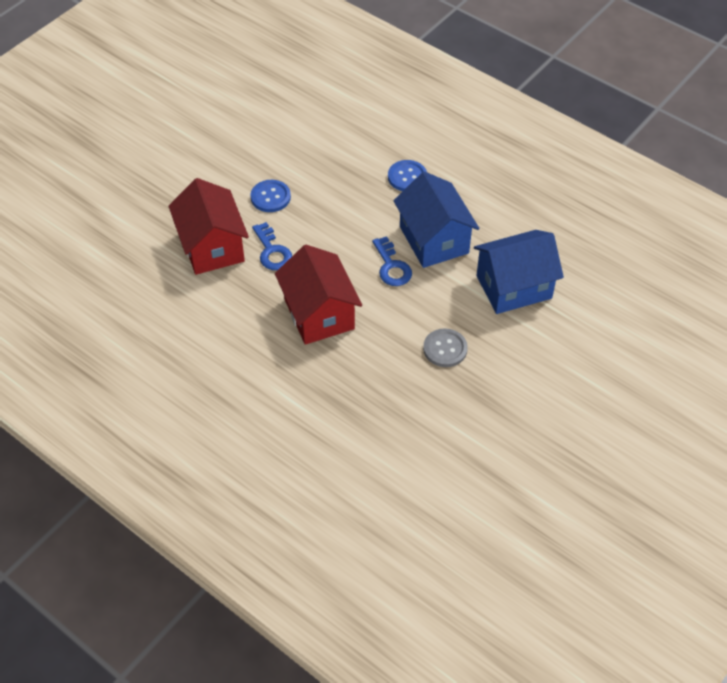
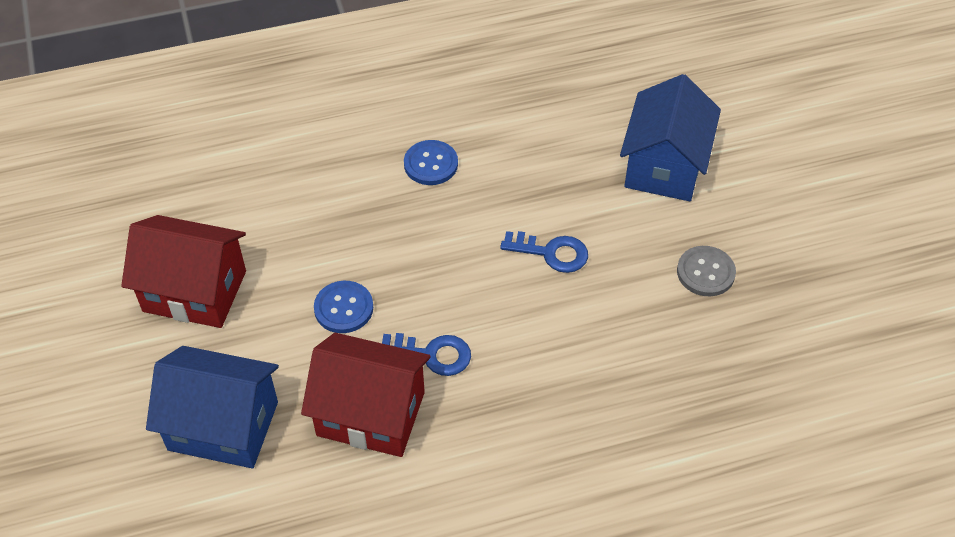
camera: 55 degrees left, 0 degrees up
(319, 314) = (567, 361): red house -> red house (194, 291)
(434, 240) = (543, 194): blue house -> blue house (223, 426)

